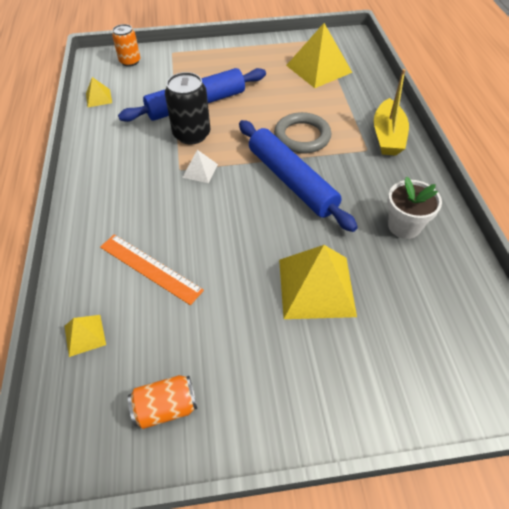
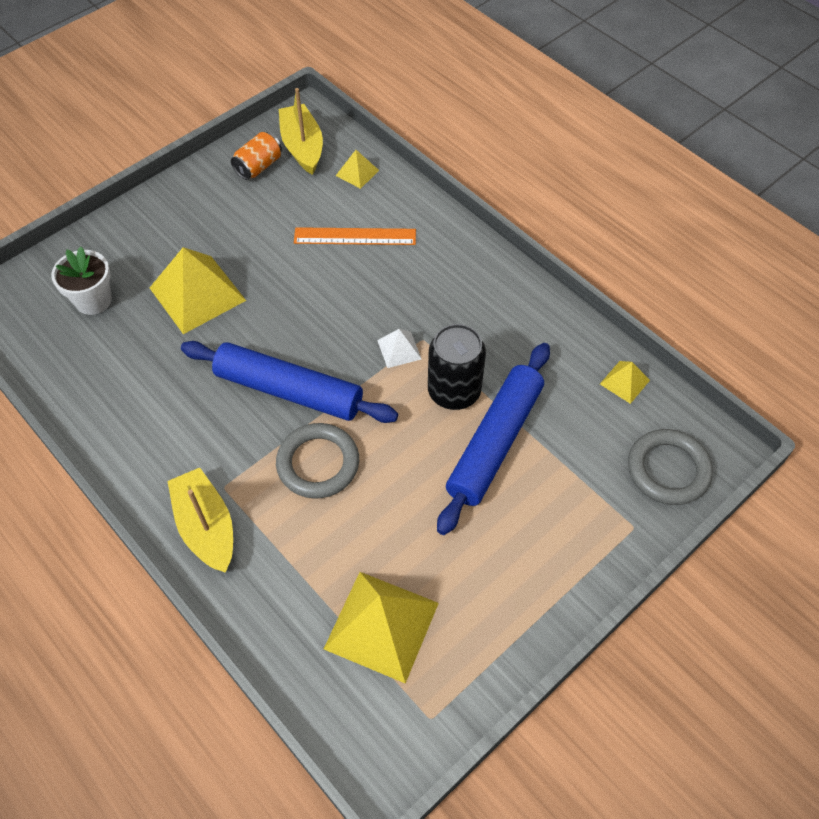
camera: 145 degrees right, 5 degrees up
(101, 406) = (302, 147): none -> yellow boat
(130, 61) = (668, 470): orange can -> grey ring
(404, 226) = (137, 398): white flower pot -> white flower pot (93, 300)

